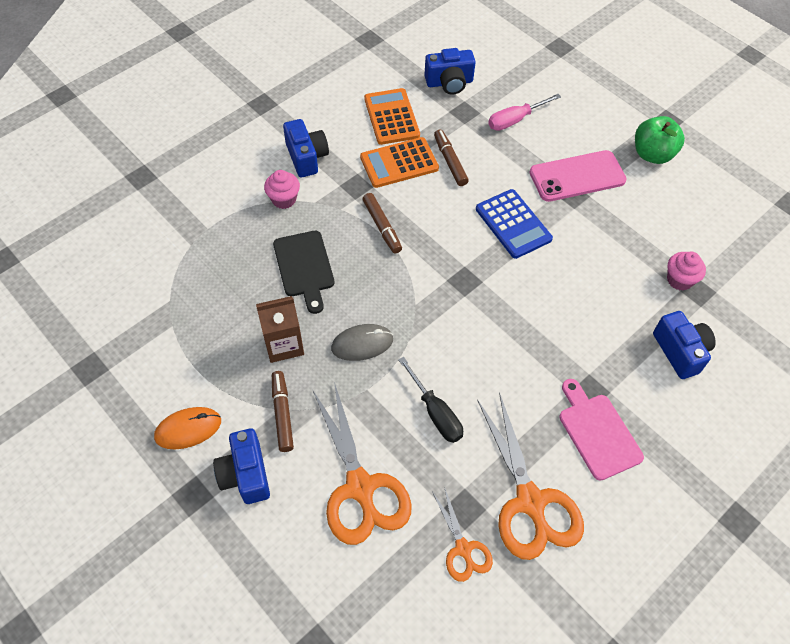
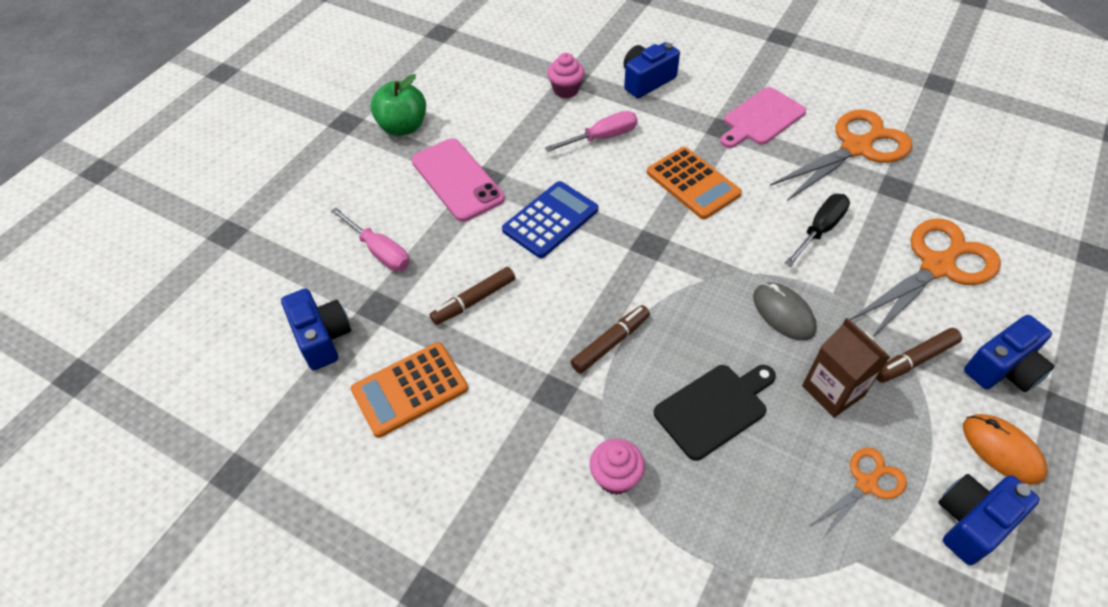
camera: 105 degrees left, 5 degrees down
(306, 157) = (525, 476): blue camera -> blue camera (971, 522)
(399, 163) = (495, 355): orange calculator -> orange calculator (693, 183)
(463, 549) = (931, 180): orange scissors -> orange scissors (866, 484)
(603, 288) = (602, 137): none -> pink screwdriver

